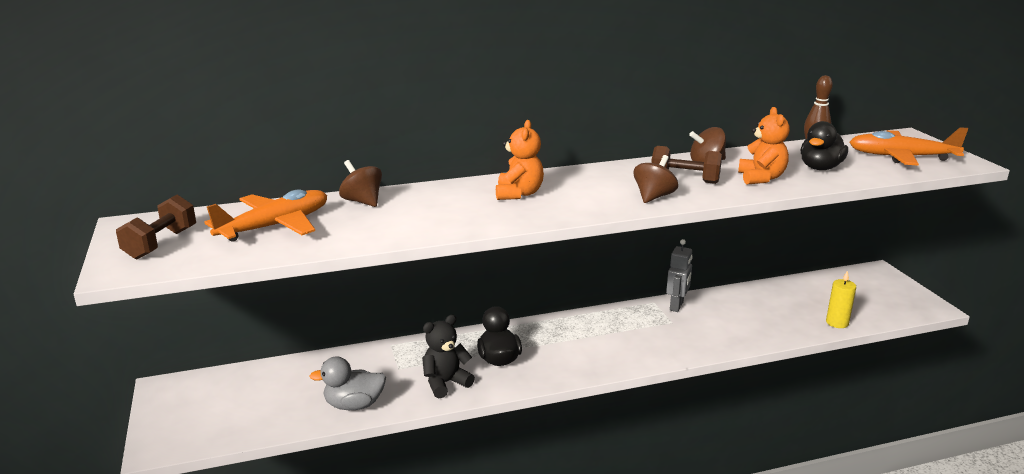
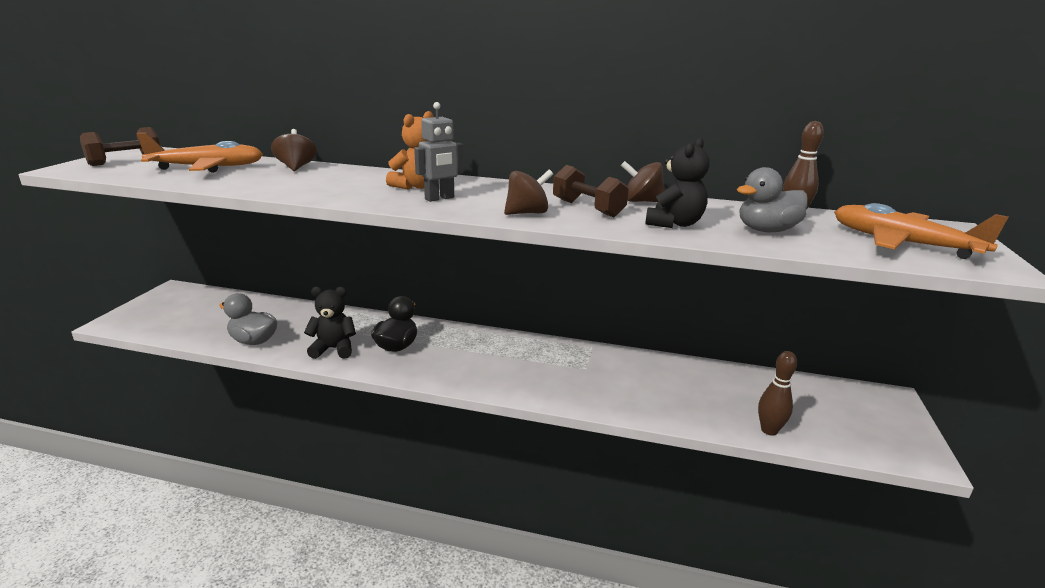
camera: 30 degrees right, 0 degrees up
(676, 306) = (609, 357): grey robot -> grey robot (439, 198)
(761, 178) = (674, 224): orange teddy bear -> black teddy bear
(820, 168) = (766, 230): black duck -> grey duck
(837, 323) = (769, 430): yellow candle -> brown bowling pin

